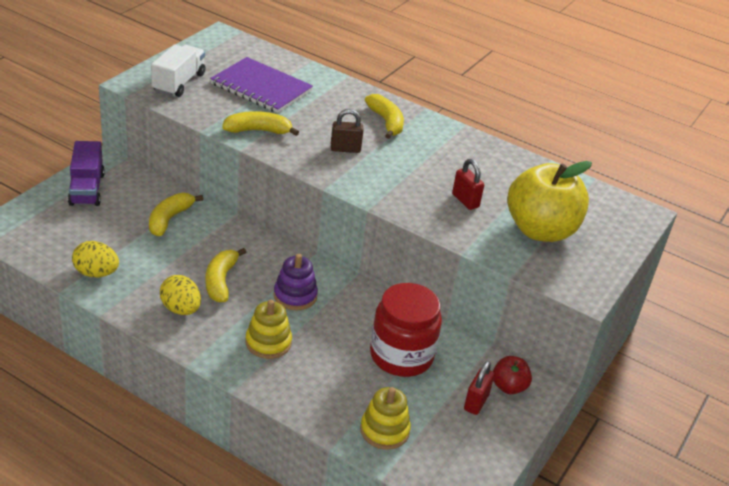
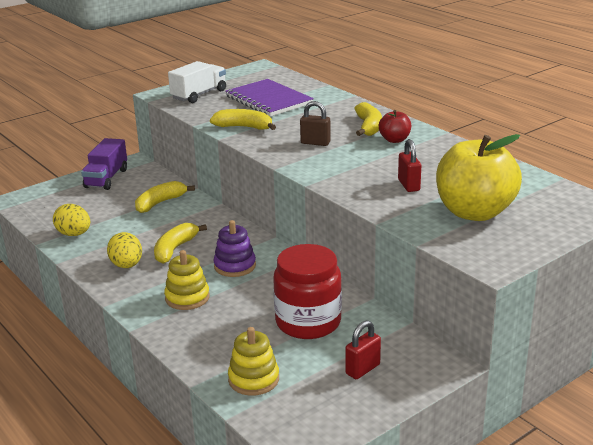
camera: 25 degrees right, 10 degrees down
(508, 387) = (406, 361): red apple -> red apple (394, 140)

